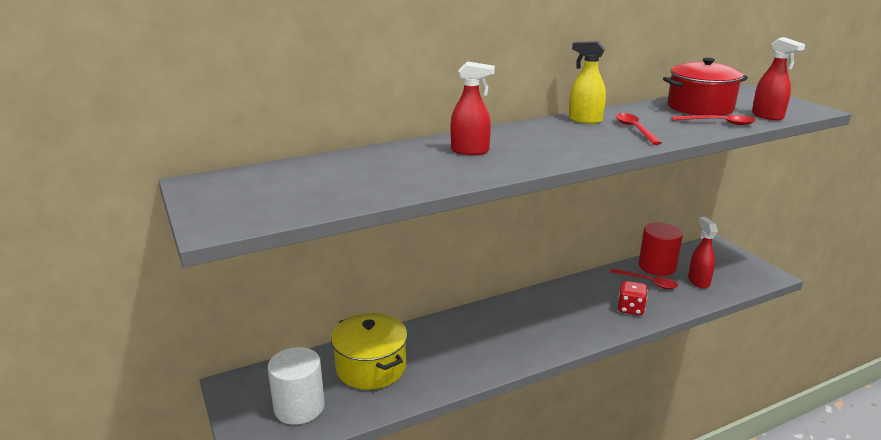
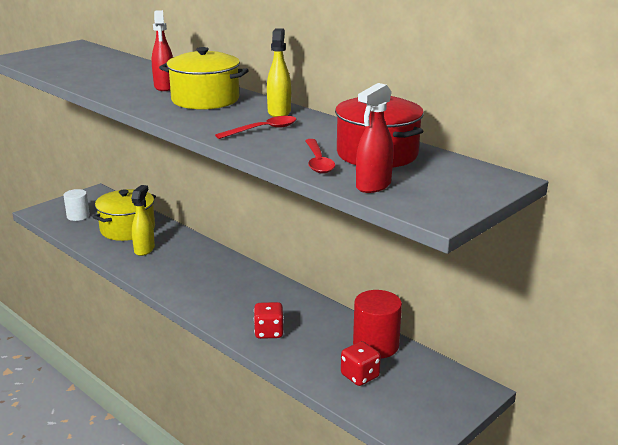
camera: 70 degrees right, 0 degrees up
(299, 407) = (78, 216): white cylinder -> white cylinder, size x0.65
(434, 360) = (144, 249): none -> yellow spray bottle
(530, 139) = (205, 100): none -> yellow pot
(648, 282) = (333, 340): red spoon -> none
(698, 281) = (360, 376): red spray bottle -> red dice

